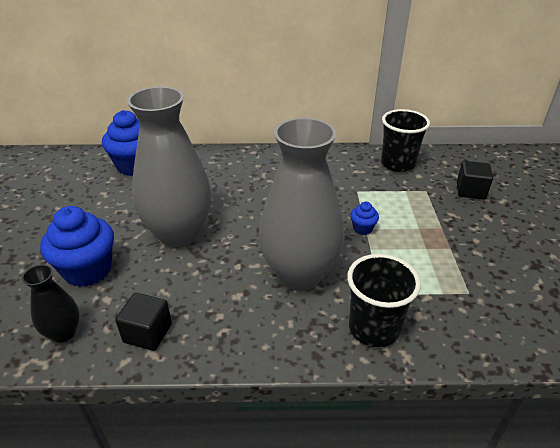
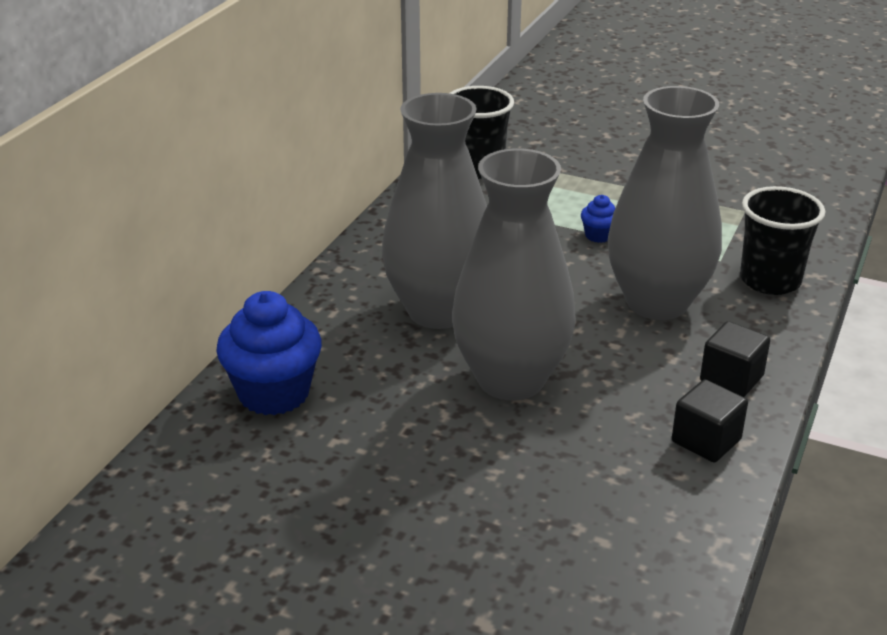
camera: 65 degrees left, 5 degrees down
(63, 333) = (672, 516): black vase -> none
(88, 270) = (545, 480): blue cupcake -> none
(233, 192) = (438, 311): none -> grey vase
(470, 191) = (575, 145): black cube -> black cube (731, 378)

